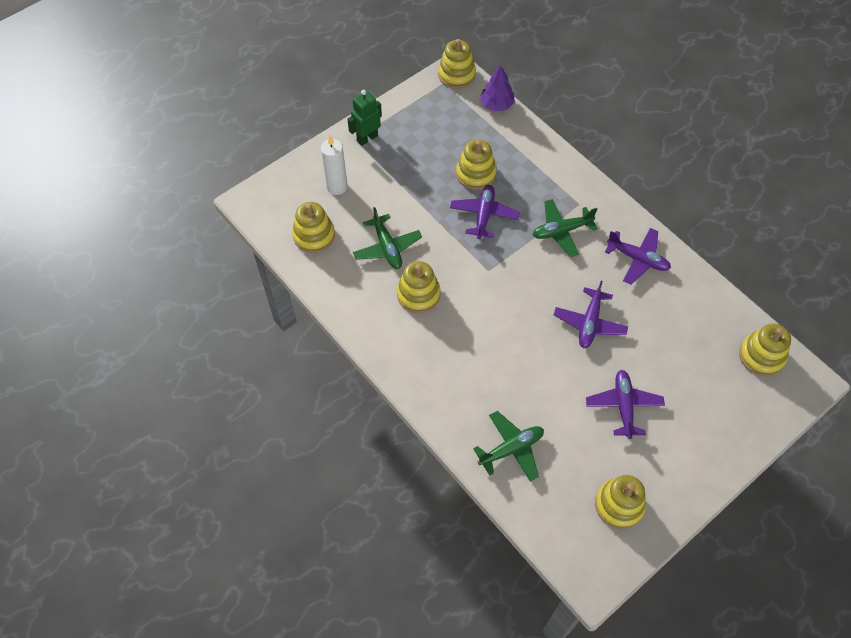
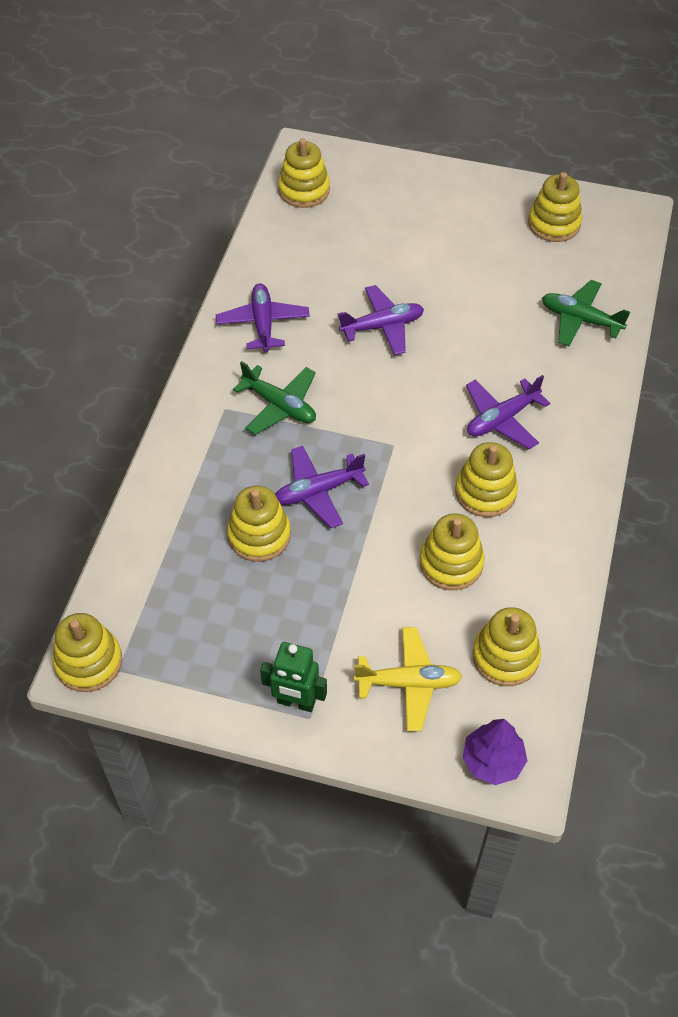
camera: 125 degrees left, 5 degrees down
(337, 187) = (408, 683): white candle -> yellow plane
(387, 247) = (451, 563): green plane -> yellow stacking toy
(496, 105) = (117, 578): purple tree -> purple tree (492, 761)
(623, 406) = (453, 261): purple plane -> purple plane (502, 419)

